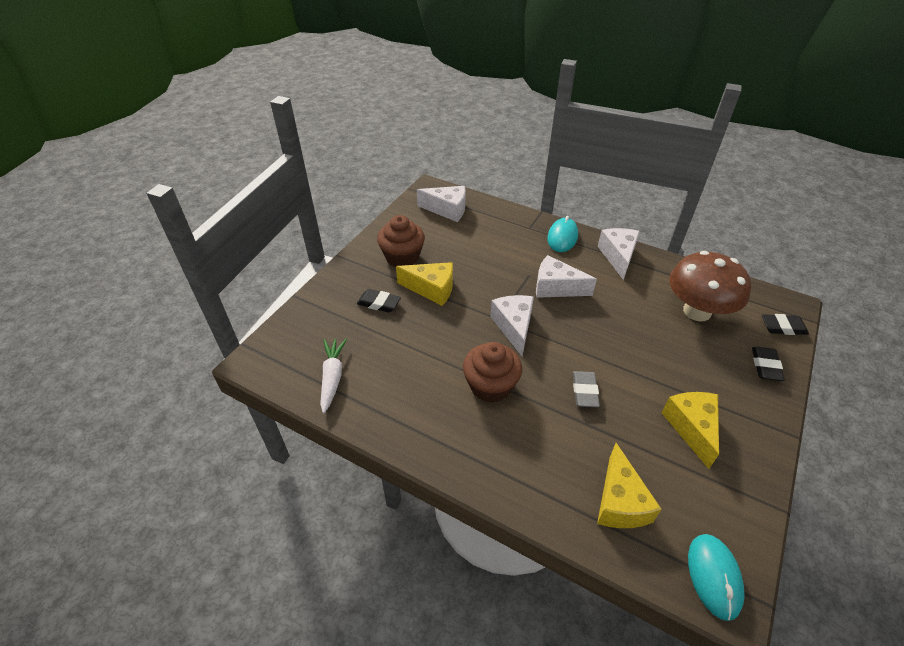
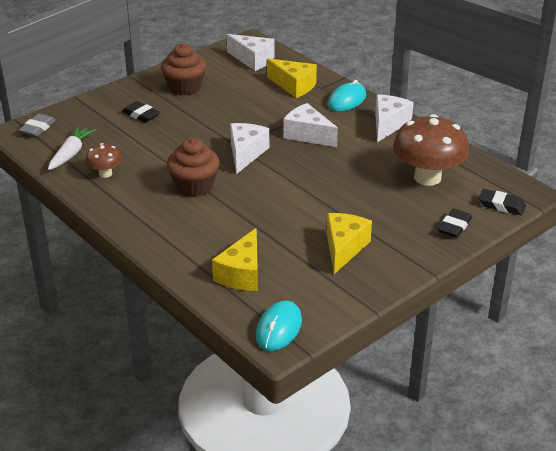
camera: 20 degrees right, 10 degrees down
(386, 396) = (105, 173): none -> brown mushroom
(432, 289) = (194, 114): yellow cheese -> yellow cheese (294, 86)
(584, 391) = (271, 206): grey eraser -> grey eraser (38, 128)

